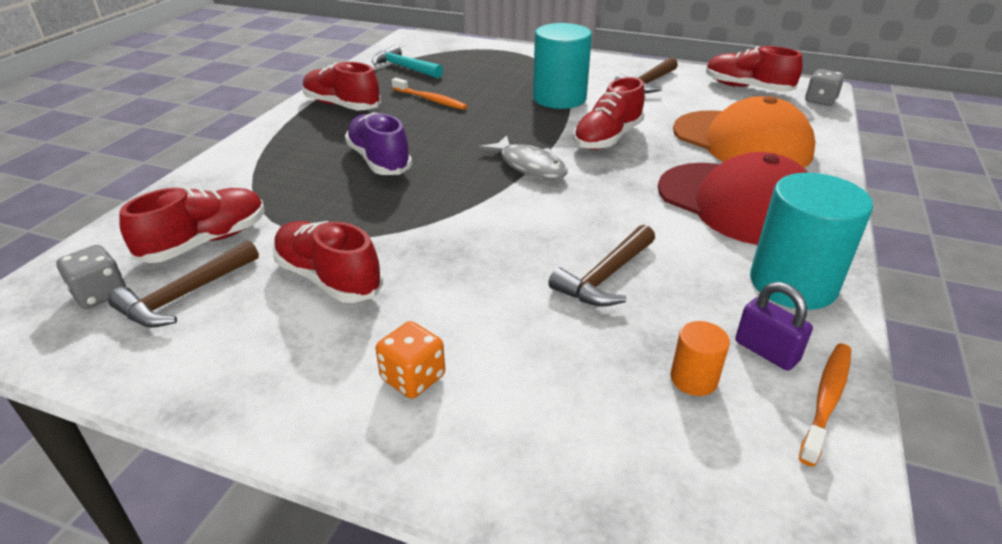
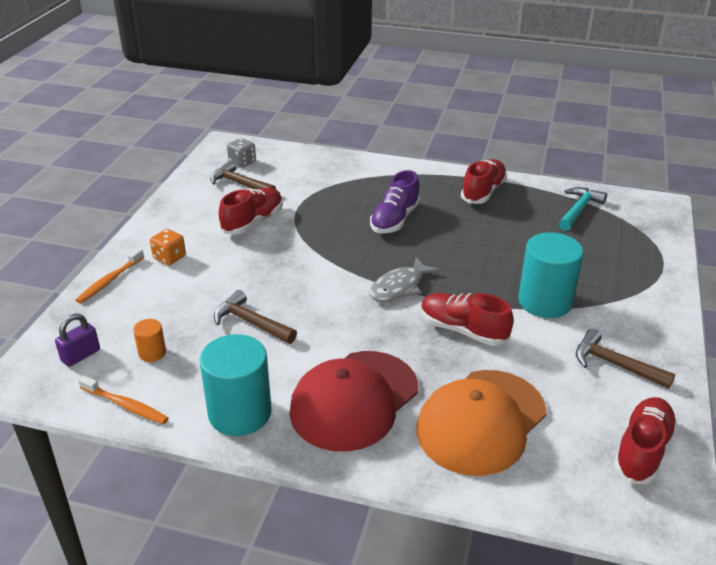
camera: 85 degrees right, 0 degrees up
(206, 242) = (288, 179): red shoe -> none
(379, 160) = (394, 220): purple shoe -> purple shoe turned 150 degrees clockwise
(430, 100) = (511, 230): orange toothbrush -> orange toothbrush (109, 281)
(766, 351) = (170, 387): purple padlock -> purple padlock (81, 355)
(820, 101) = (629, 518): grey dice -> none

